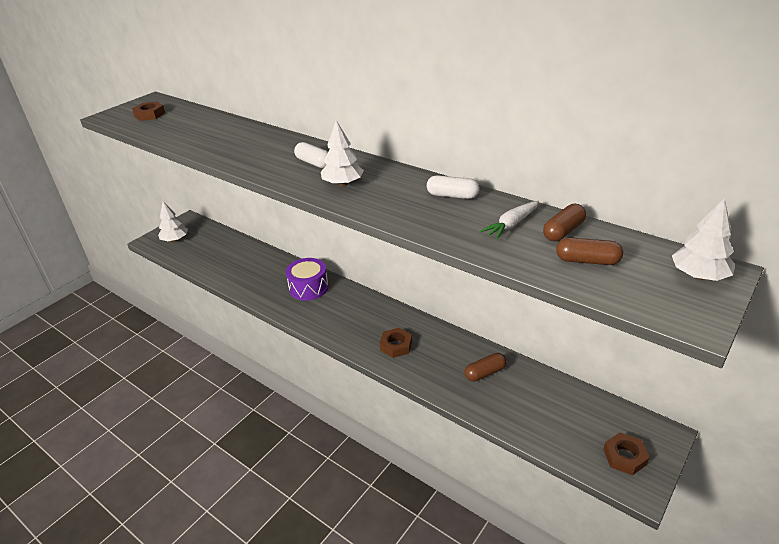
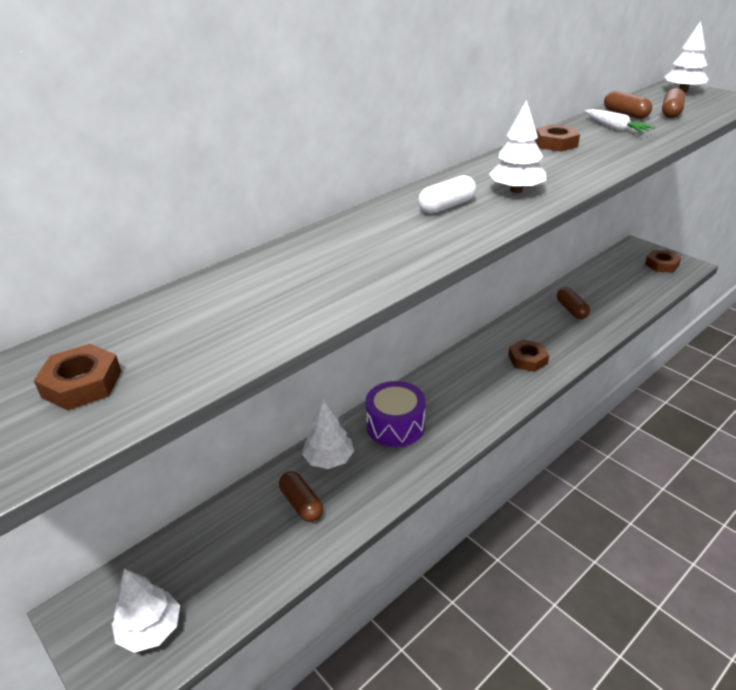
camera: 80 degrees left, 0 degrees up
(243, 264) = (301, 504): none -> brown capsule
(277, 267) = (329, 459): none -> white tree
(452, 196) = (556, 143): white capsule -> brown nut

